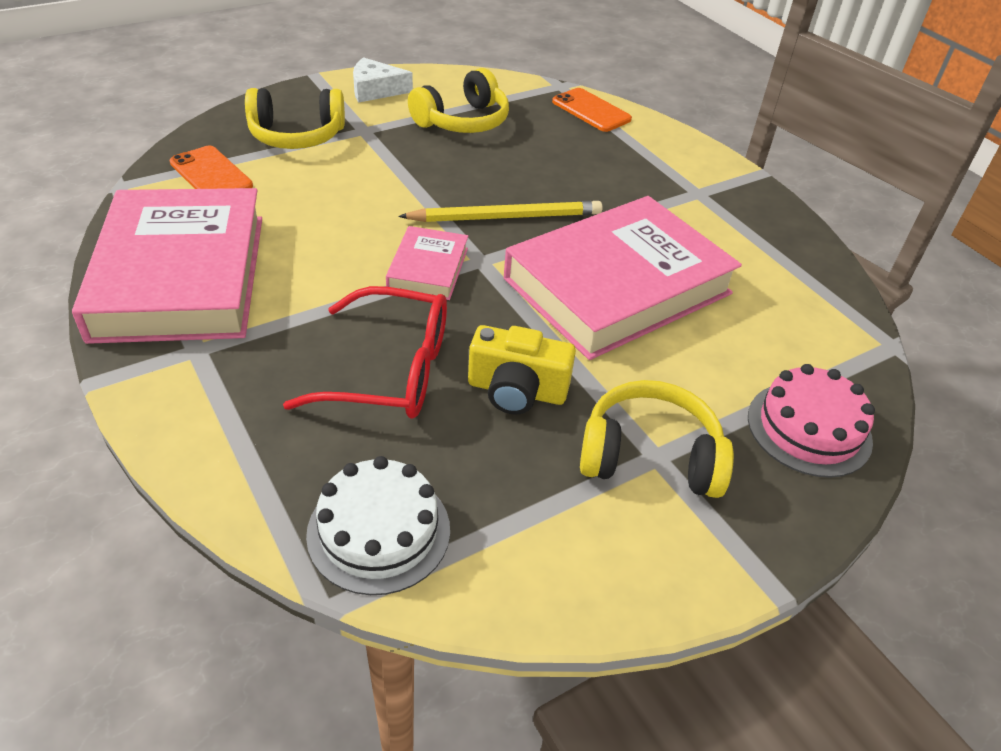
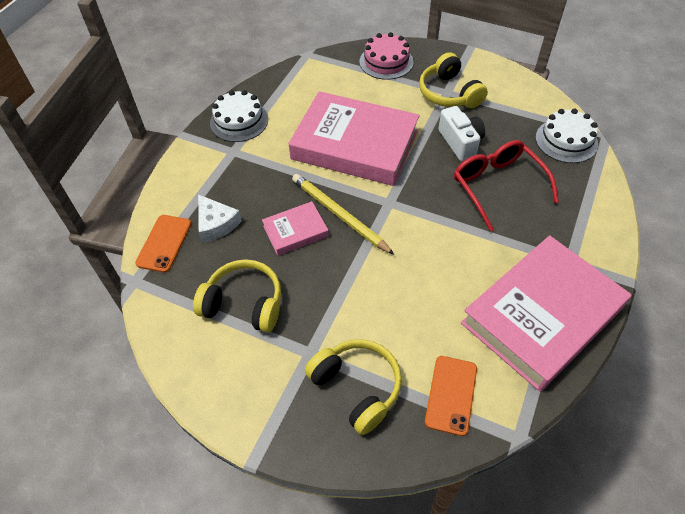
camera: 120 degrees left, 10 degrees up
(375, 90) = (242, 393): white cheese -> white cheese (216, 224)
(428, 268) = (418, 218): pink book -> pink book (295, 231)
(516, 390) = (460, 142): yellow camera -> white camera
(757, 218) = (239, 121): none -> white cake

